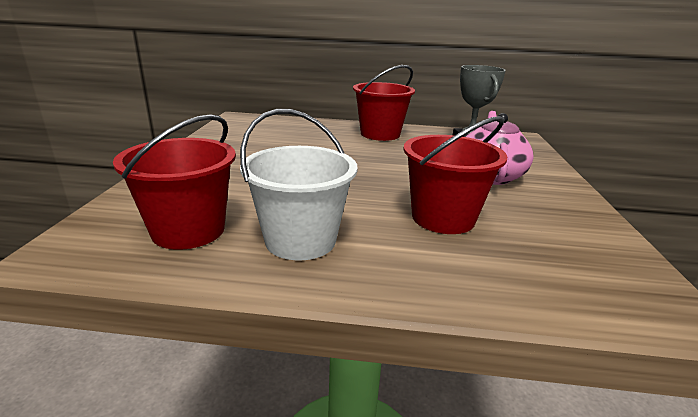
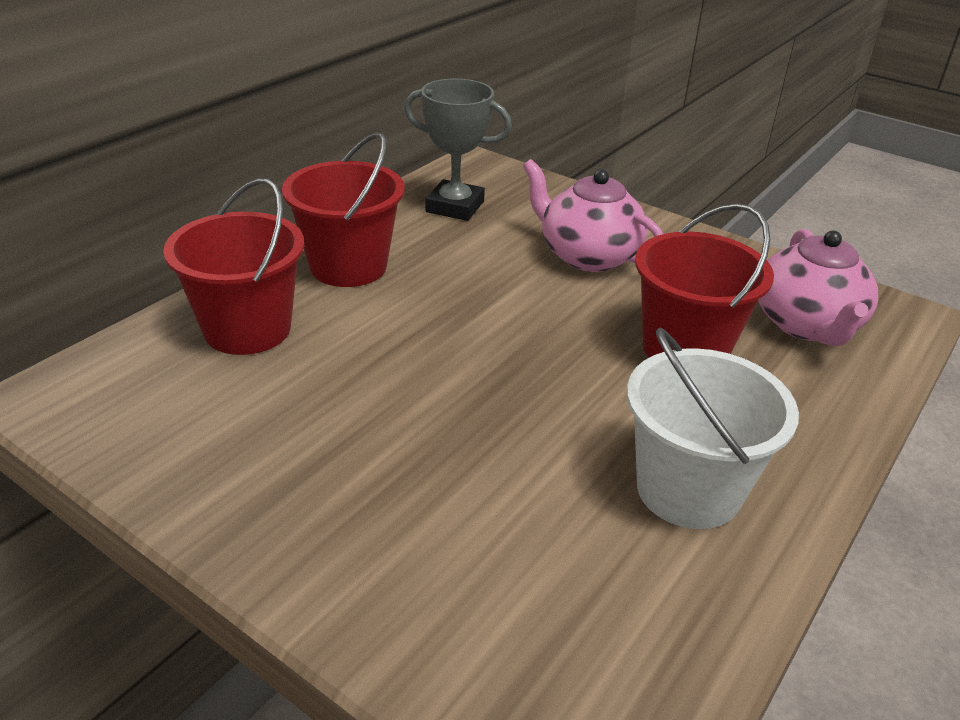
camera: 60 degrees left, 10 degrees up
(188, 230) = (604, 601): red bucket -> red bucket (247, 329)
(554, 260) = (806, 325): none -> pink teapot

